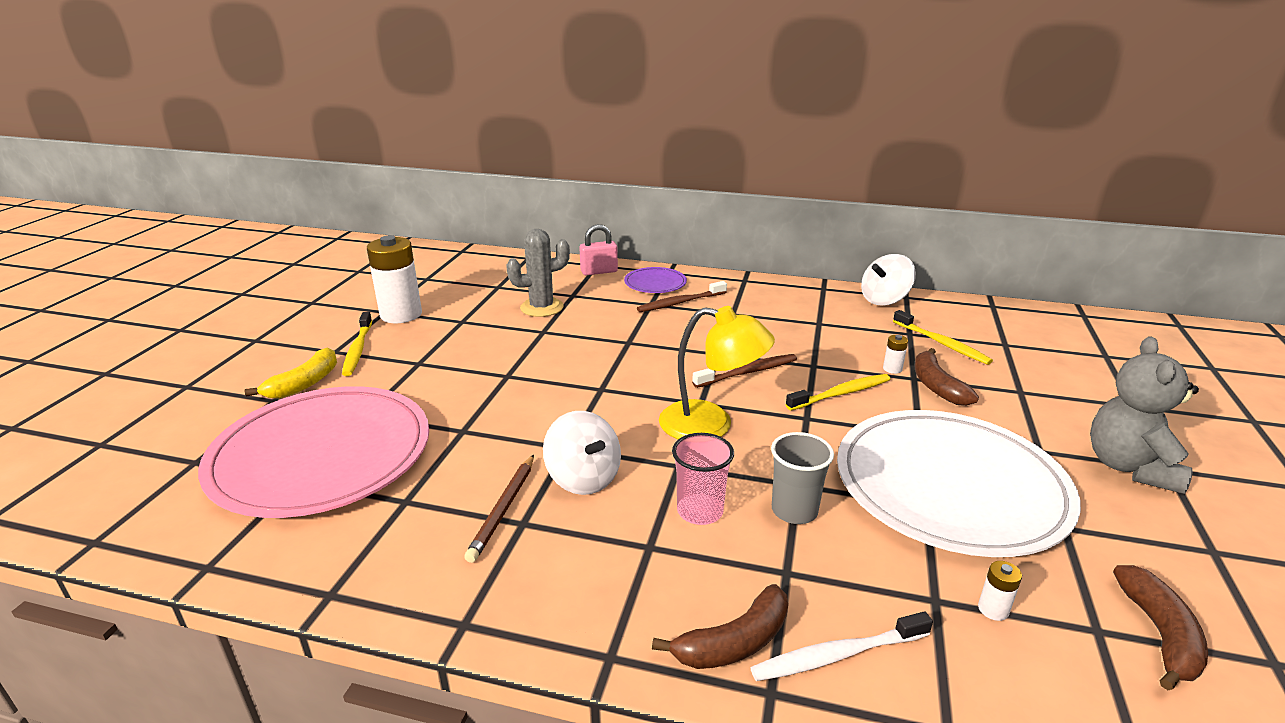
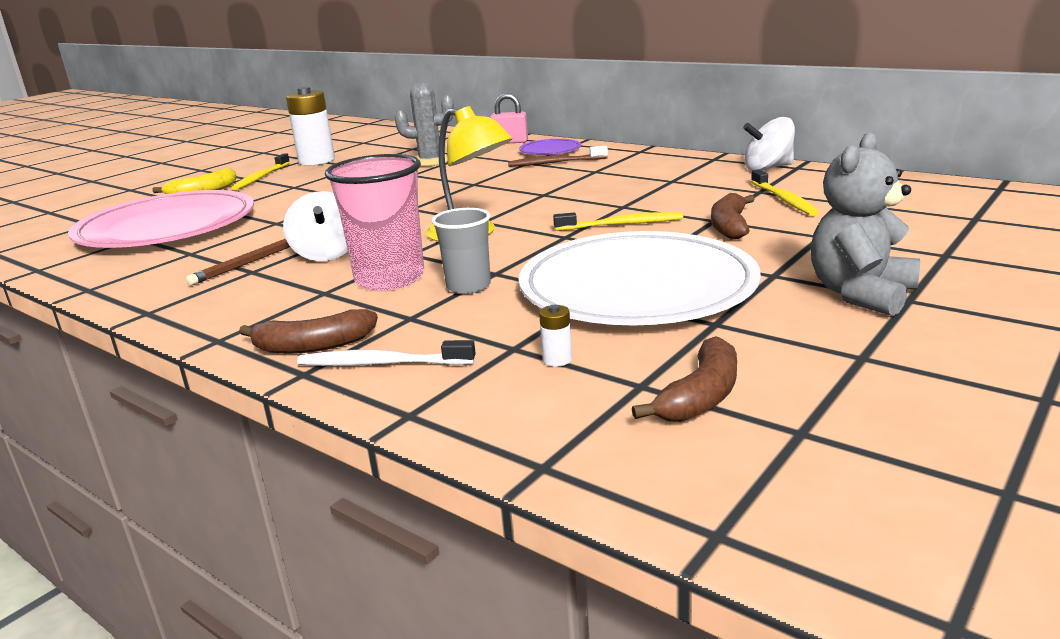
camera: 25 degrees right, 5 degrees down
(700, 511) = (390, 279): pink cup -> pink cup, size x1.64
(748, 372) = (553, 206): brown toothbrush -> none
(892, 369) = (700, 213): white battery -> none

